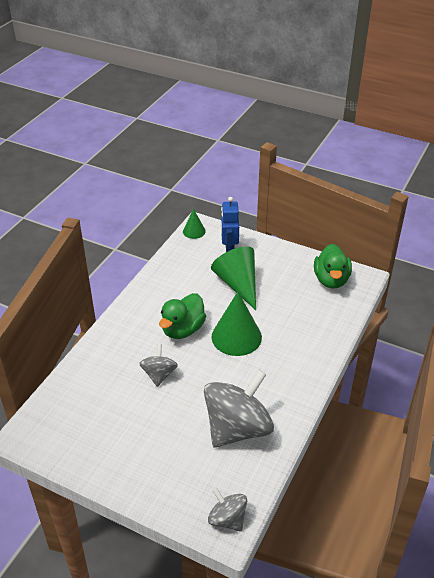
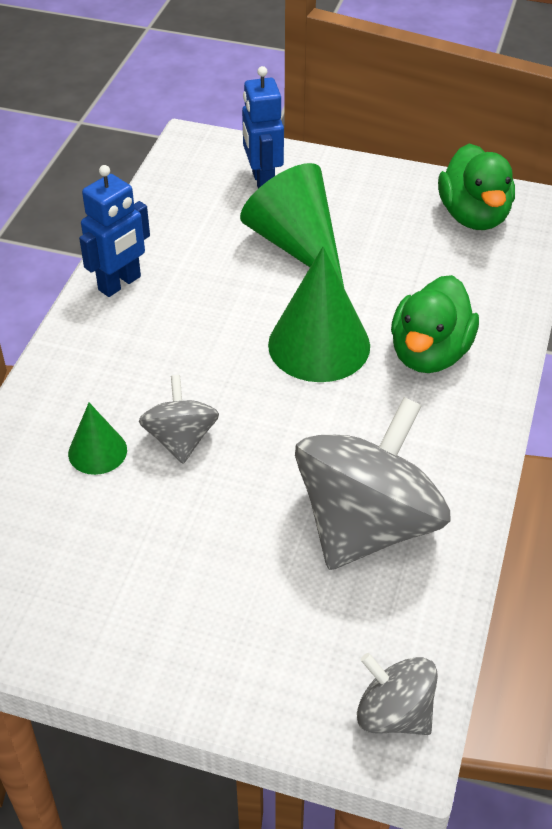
camera: 10 degrees left, 5 degrees up
(148, 294) = (120, 283): none -> blue robot
(183, 329) = (208, 344): green duck -> green duck (429, 353)
(194, 231) = (184, 155): green cone -> green cone (97, 451)

